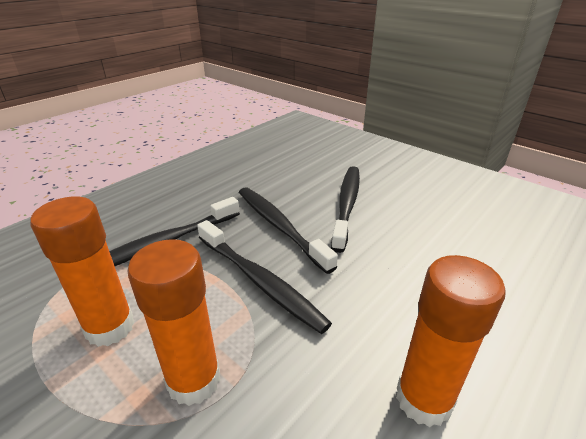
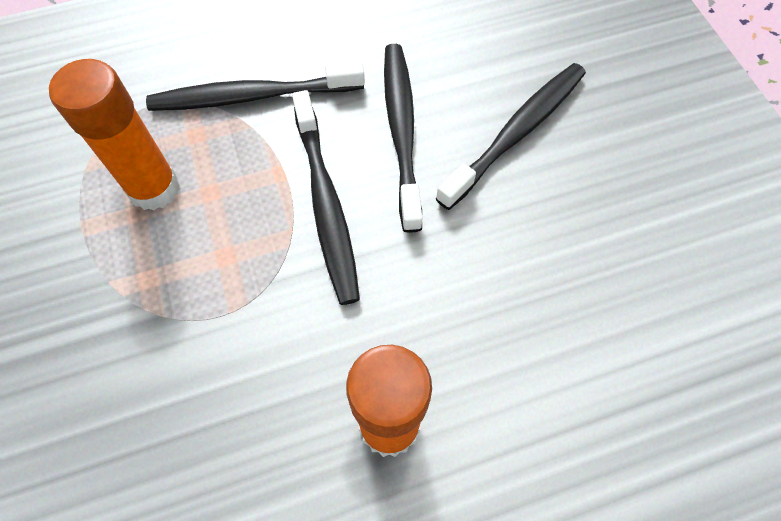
camera: 30 degrees right, 30 degrees up
(194, 380) = (198, 288): orange glue stick -> none

